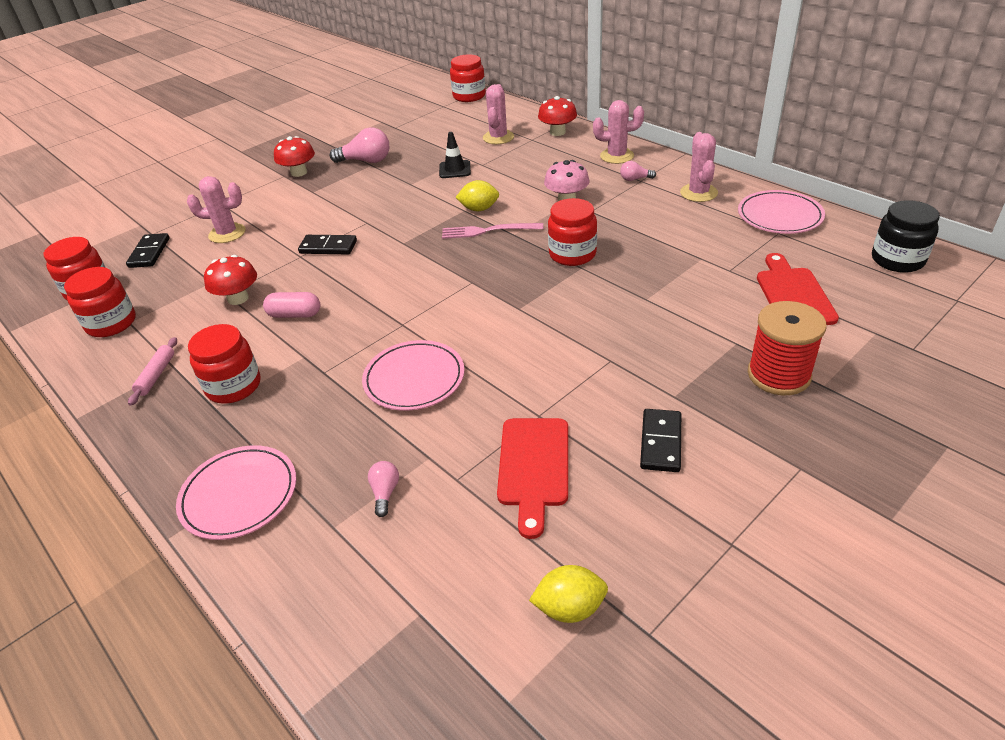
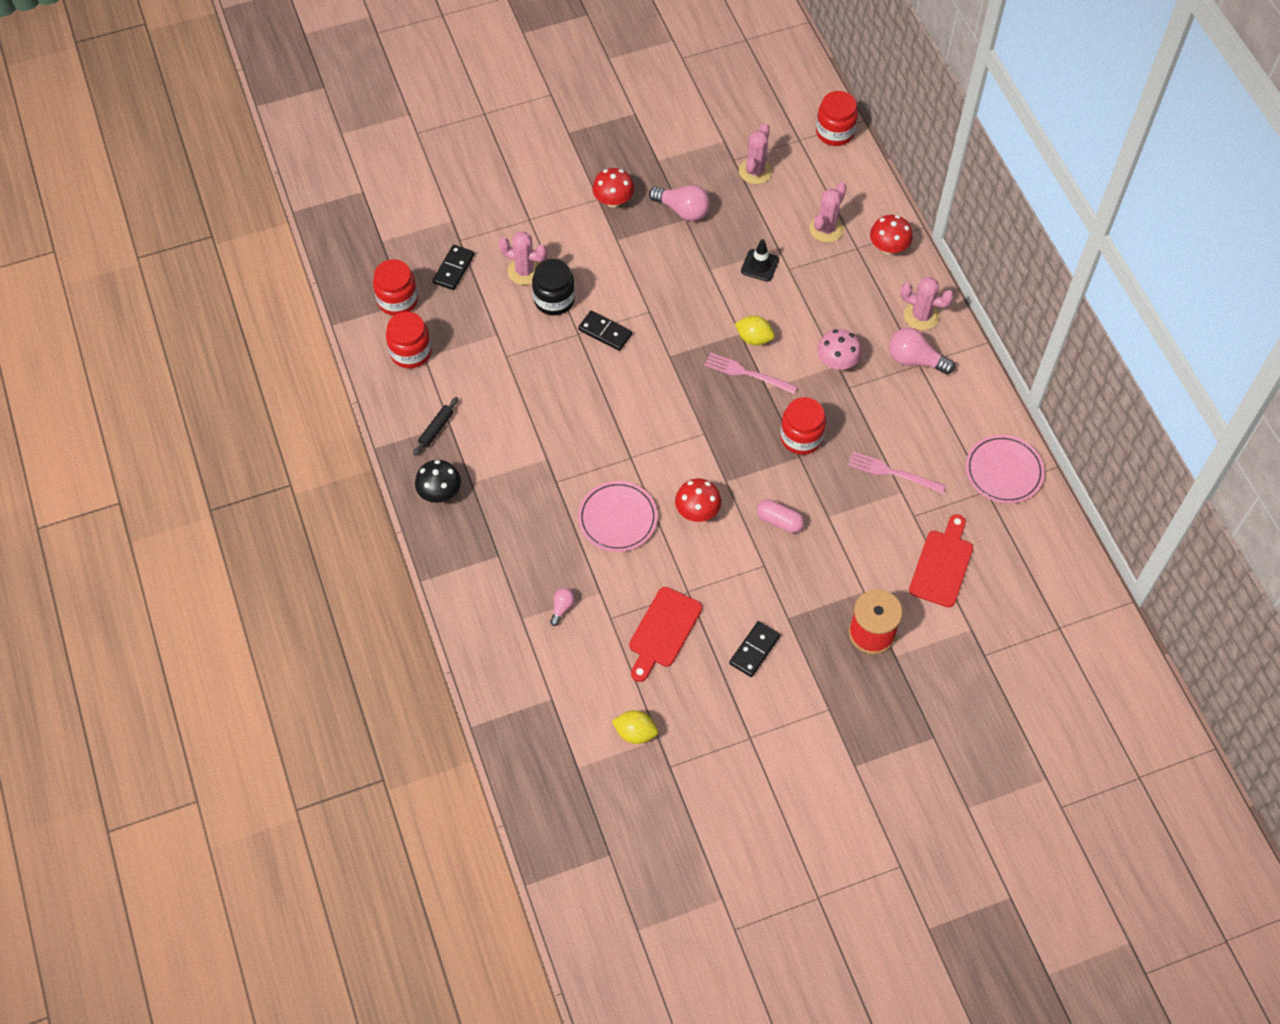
camera: 20 degrees right, 20 degrees up
(156, 375) = (436, 429): pink rolling pin -> black rolling pin
(174, 431) = (440, 492): none -> black mushroom
(233, 386) = (489, 466): red jar -> none
(238, 298) = (514, 367): red mushroom -> red mushroom (697, 511)
(239, 495) = (471, 568): pink plate -> none
(295, 314) = (553, 408): pink capsule -> pink capsule (779, 521)
(635, 179) = (915, 360): pink light bulb -> pink light bulb, size x1.90
(681, 249) = (893, 473): none -> pink fork
(698, 193) = (958, 407): pink cactus -> pink cactus (755, 171)
(897, 260) = (1054, 567): black jar -> black jar (554, 300)

